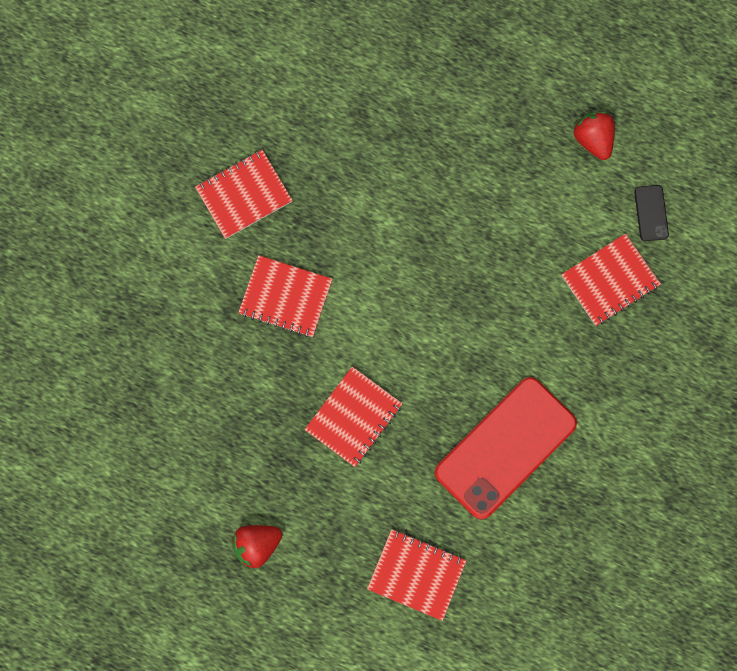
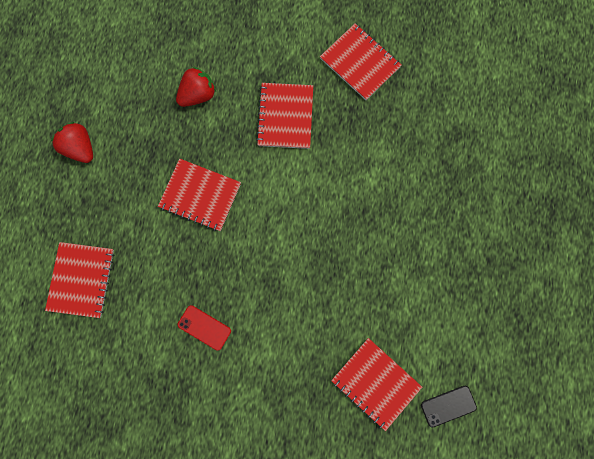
camera: 75 degrees right, 0 degrees up
(505, 448) = (204, 327): red phone -> red phone, size x0.40
(593, 139) = (499, 336): red strawberry -> red strawberry (198, 94)

